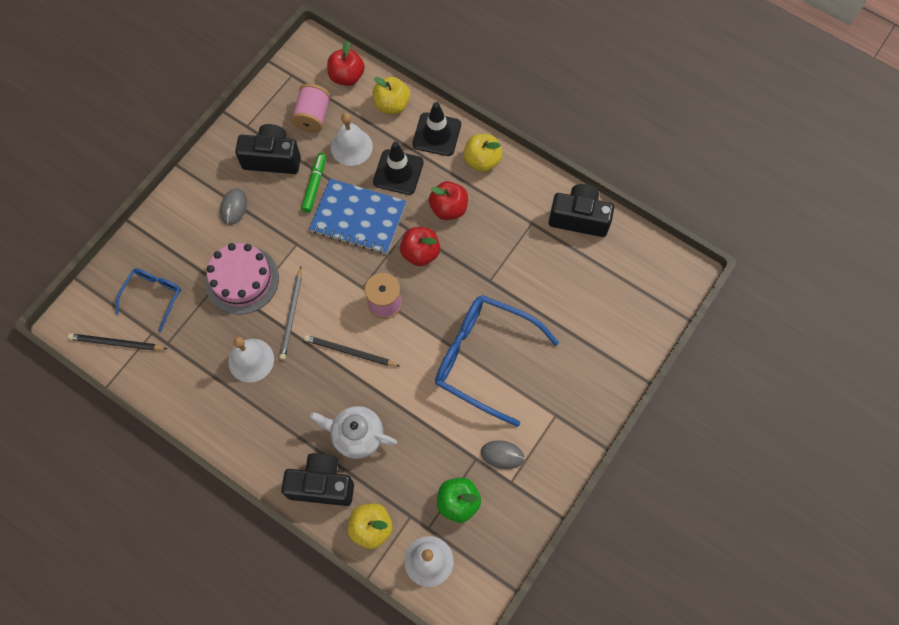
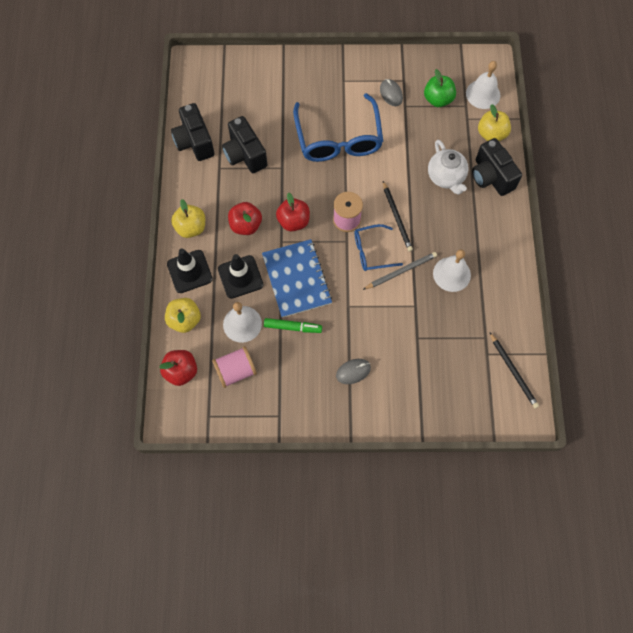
camera: 125 degrees left, 0 degrees up
(153, 296) = (462, 374): blue glasses -> blue glasses (371, 251)
(242, 279) = (402, 323): pink cake -> none
(272, 158) = (293, 374): black camera -> black camera (245, 155)
(314, 185) = (292, 327): green marker -> green marker turned 150 degrees counterclockwise

